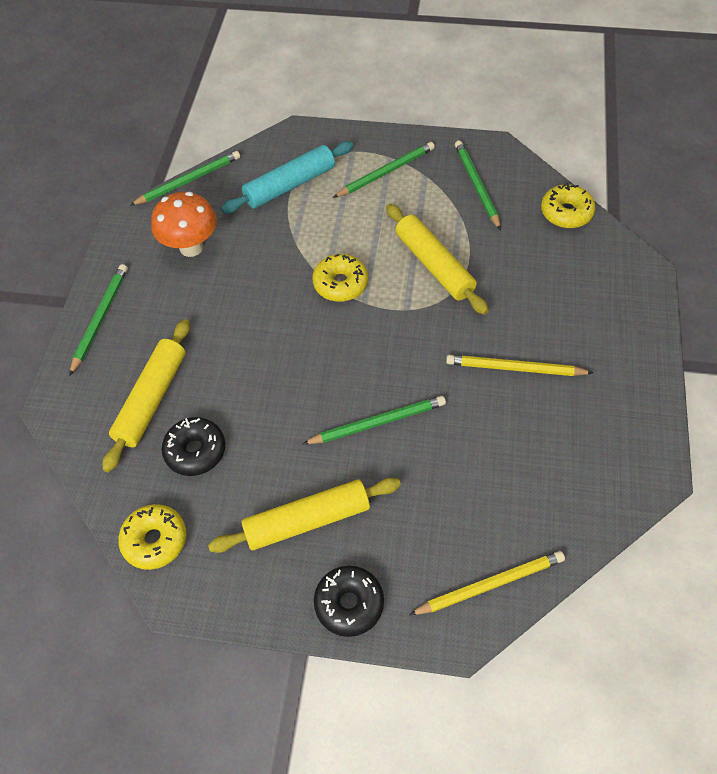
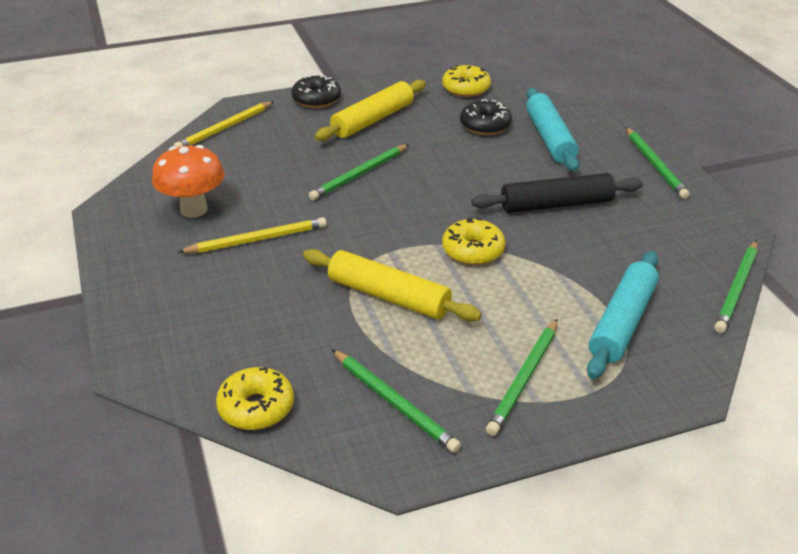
camera: 150 degrees right, 20 degrees down
(151, 399) = (550, 138): yellow rolling pin -> turquoise rolling pin
(191, 247) = (650, 233): orange mushroom -> orange mushroom (194, 209)
(231, 306) = (556, 204): none -> black rolling pin

